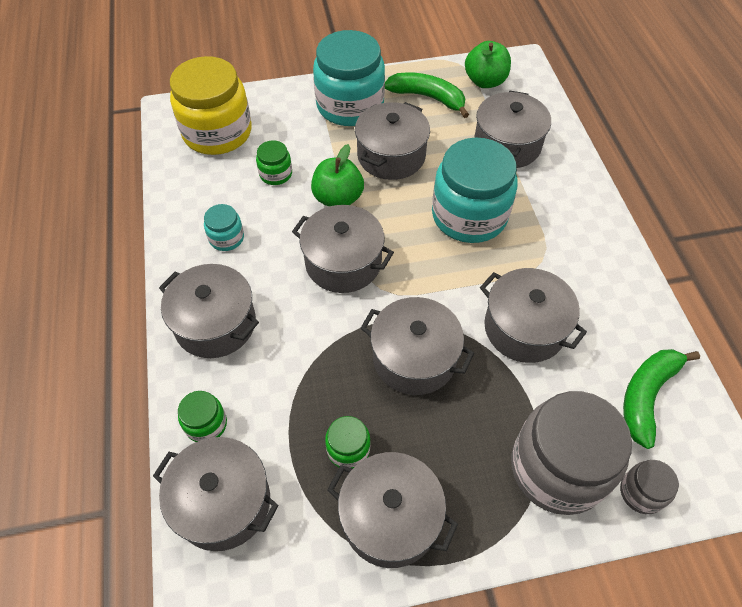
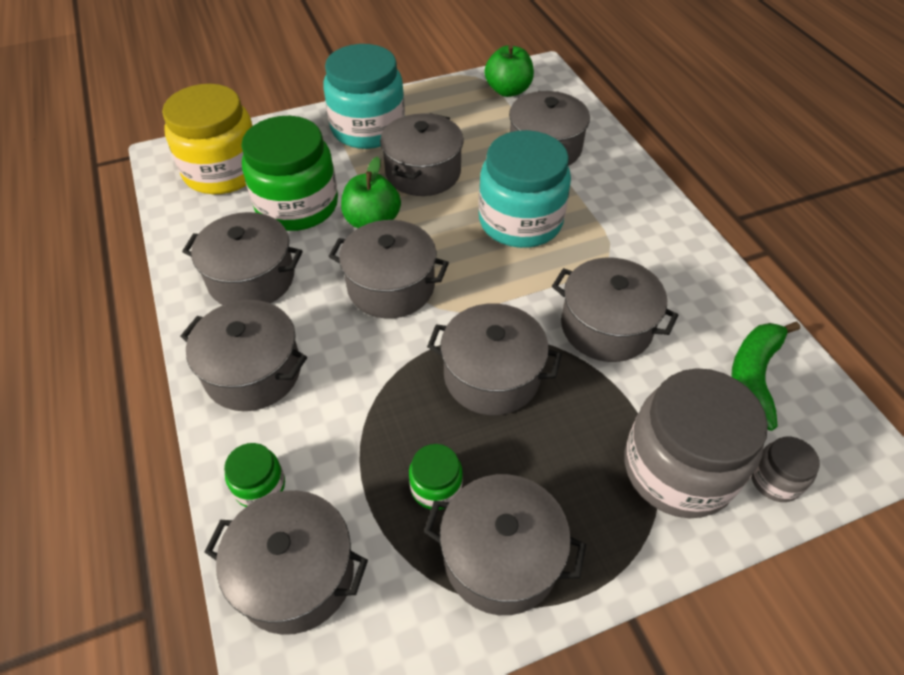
camera: 10 degrees left, 5 degrees down
(226, 238) = (251, 278): turquoise jar -> grey pot
(276, 174) = (297, 205): green jar -> green jar, size x2.20
(428, 97) = (451, 112): green banana -> none

